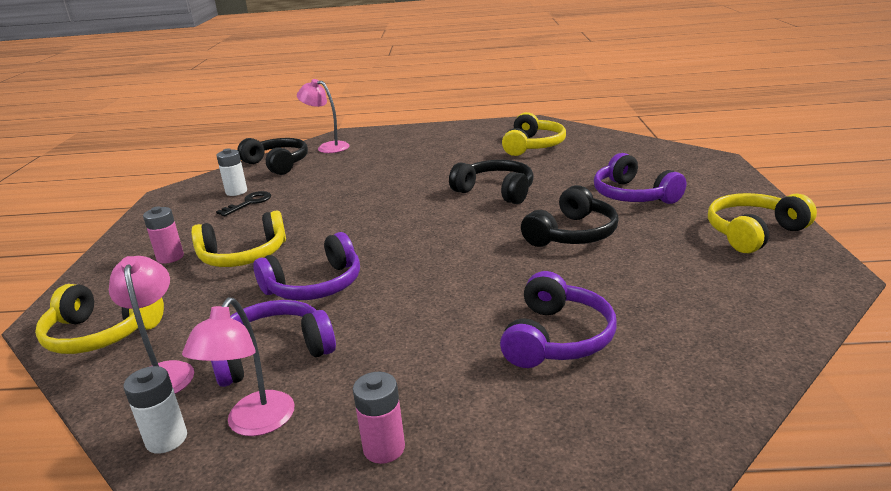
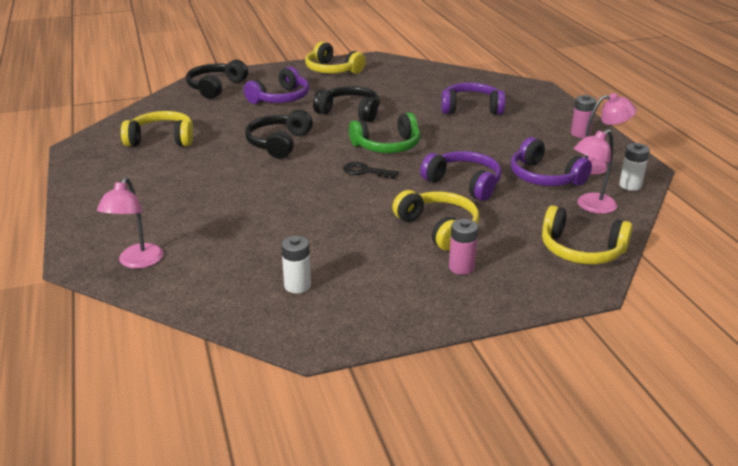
camera: 110 degrees left, 5 degrees up
(101, 334) = (581, 250): yellow headphones -> yellow headphones turned 120 degrees clockwise
(249, 203) = (328, 264): black key -> black key (365, 171)
(277, 164) = (201, 284): black headphones -> black headphones (215, 87)
(452, 249) = (387, 146): none -> green headphones

